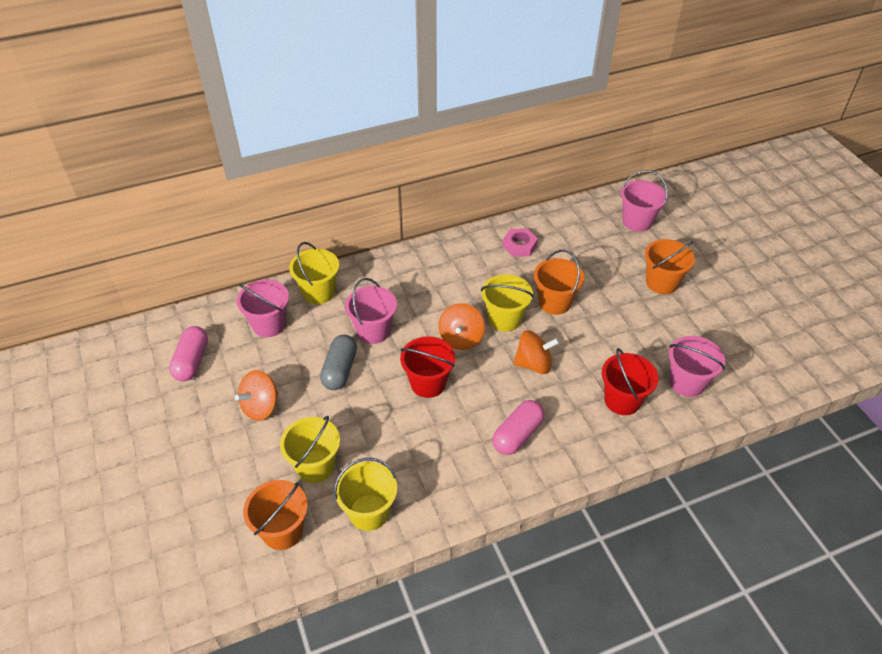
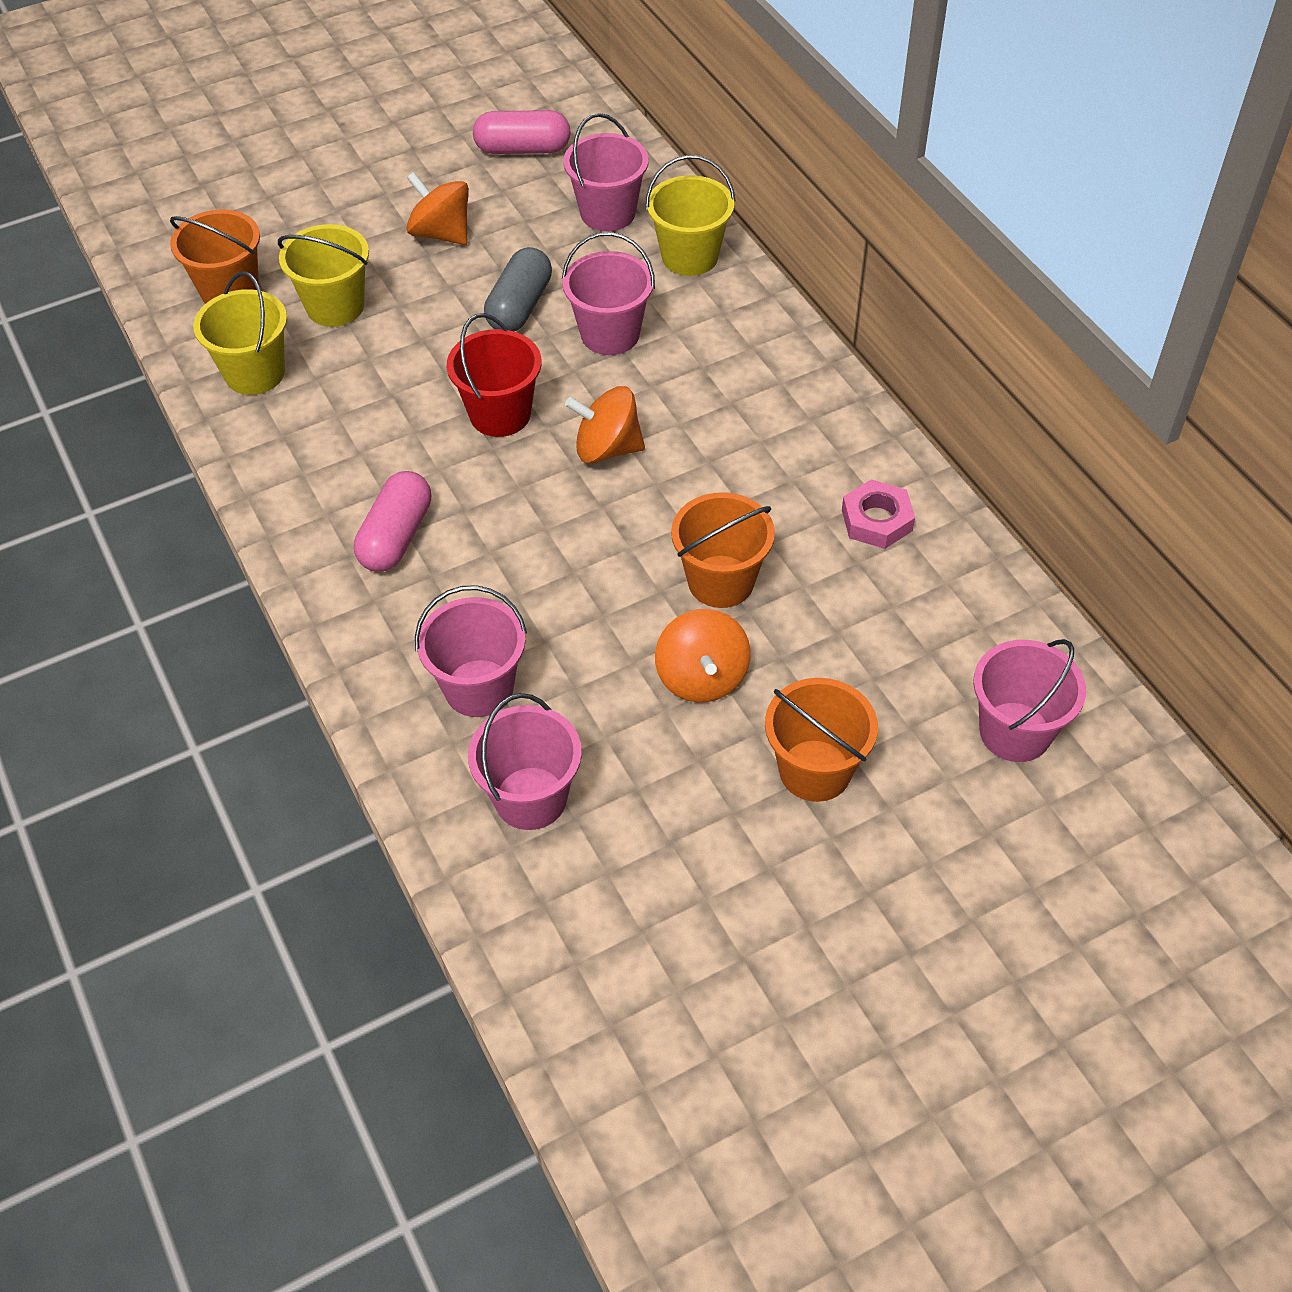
camera: 85 degrees right, 5 degrees up
(340, 370) = (520, 306): grey capsule -> grey capsule turned 75 degrees counterclockwise
(504, 319) = (664, 506): yellow bucket -> none
(517, 435) = (396, 537): pink capsule -> pink capsule turned 75 degrees clockwise
(533, 364) = (556, 553): orange spinning top -> orange spinning top (702, 677)
(622, 400) = (479, 688): red bucket -> pink bucket

